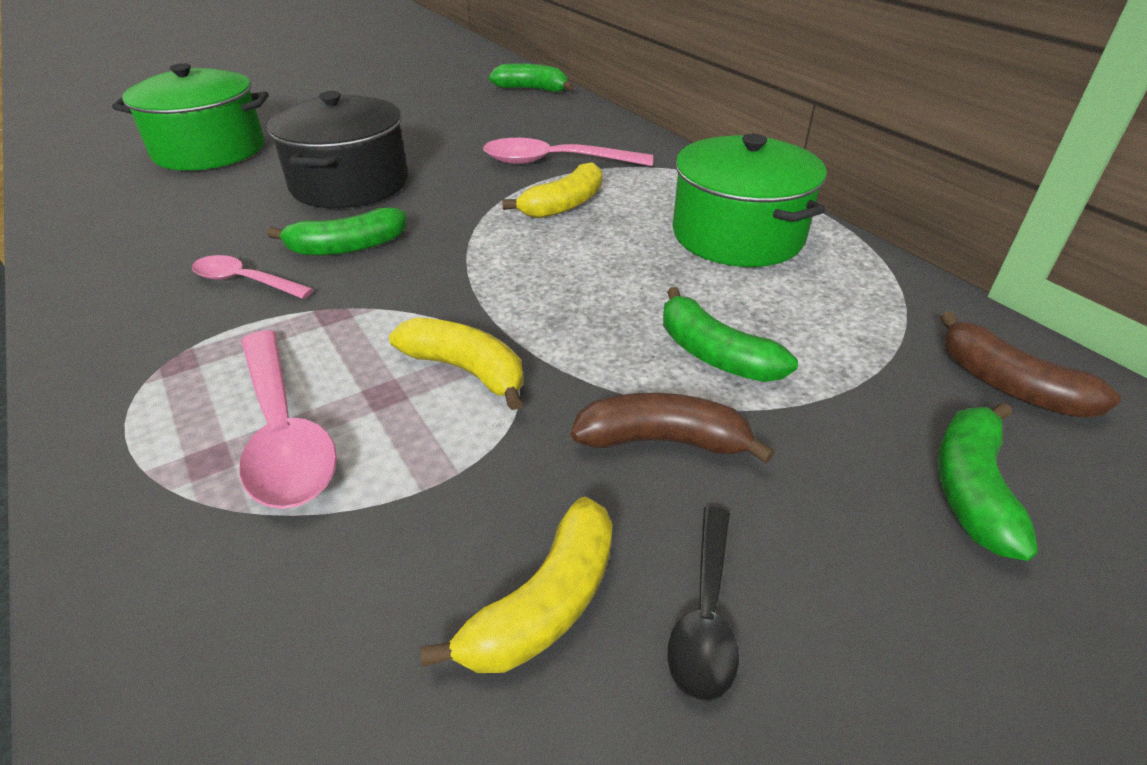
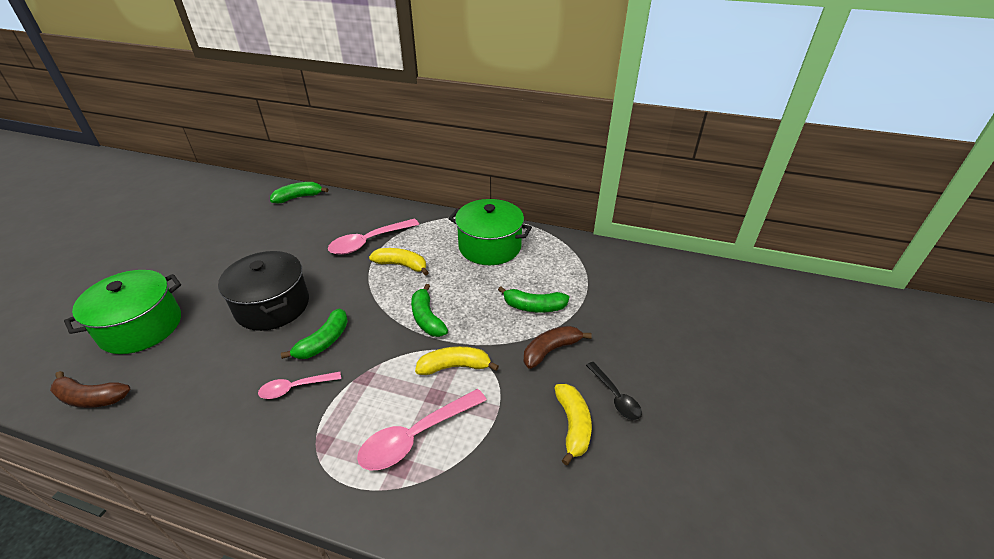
camera: 40 degrees left, 0 degrees up
(284, 432) = (416, 436): pink spoon -> pink spoon turned 120 degrees clockwise
(564, 205) = (401, 265): yellow banana -> yellow banana turned 75 degrees counterclockwise
(972, 489) = (643, 312): green banana -> green banana (427, 318)
(1009, 385) = (625, 268): brown banana -> brown banana (91, 398)

